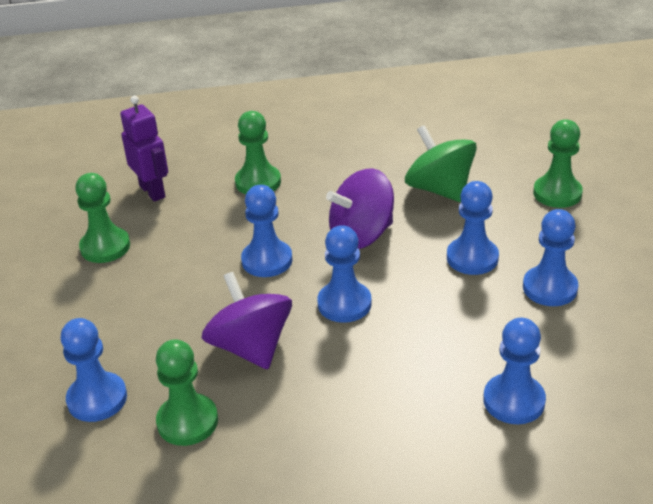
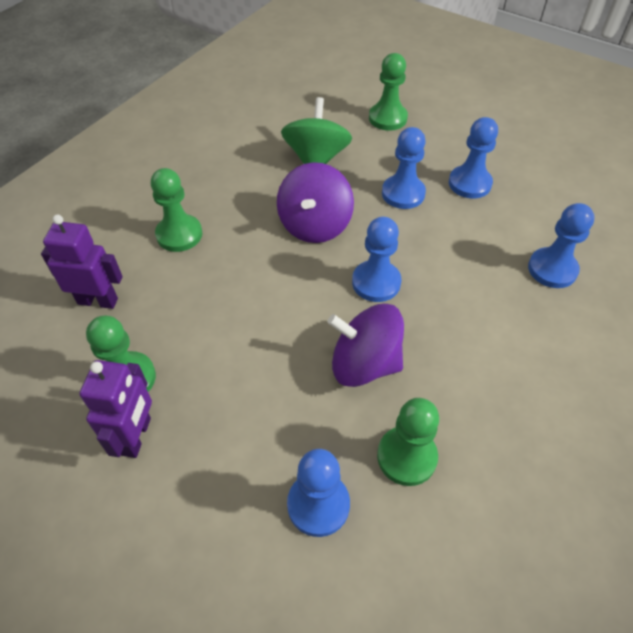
camera: 50 degrees left, 15 degrees up
(65, 281) = (137, 436): none -> purple robot
(267, 260) = (278, 291): blue pawn -> none
(439, 189) = (316, 158): green spinning top -> green spinning top turned 90 degrees clockwise

